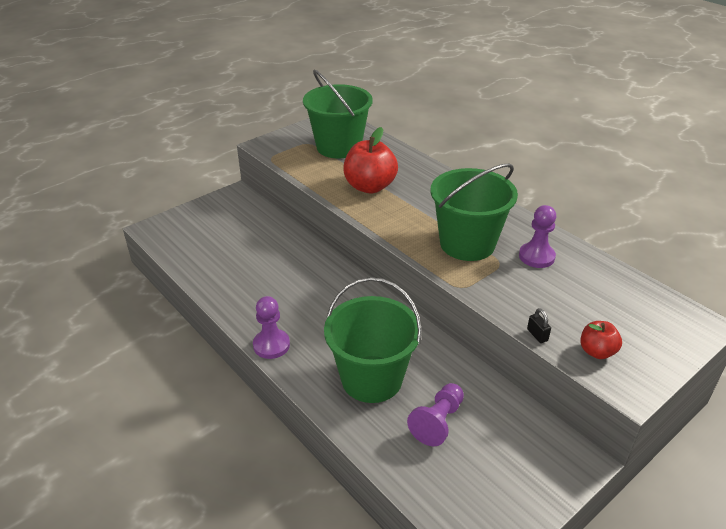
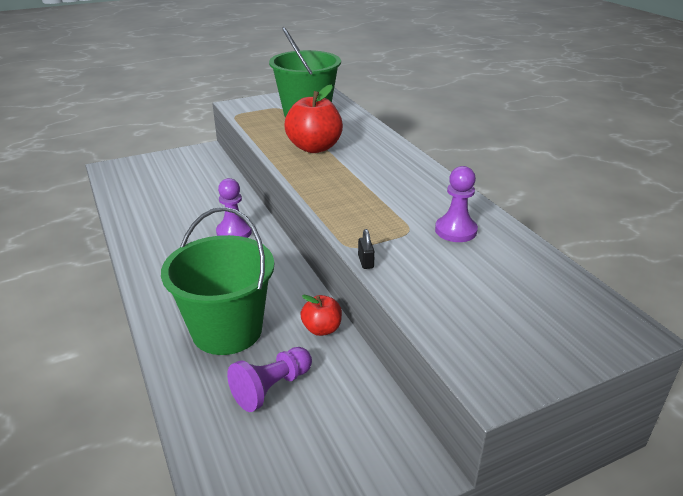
camera: 15 degrees right, 5 degrees down
(271, 345) = (147, 281): purple pawn -> purple pawn (234, 232)
(467, 244) = (383, 208): green bucket -> none
(537, 335) = (409, 306): black padlock -> black padlock (365, 262)
(597, 351) = (473, 336): red apple -> red apple (322, 329)

